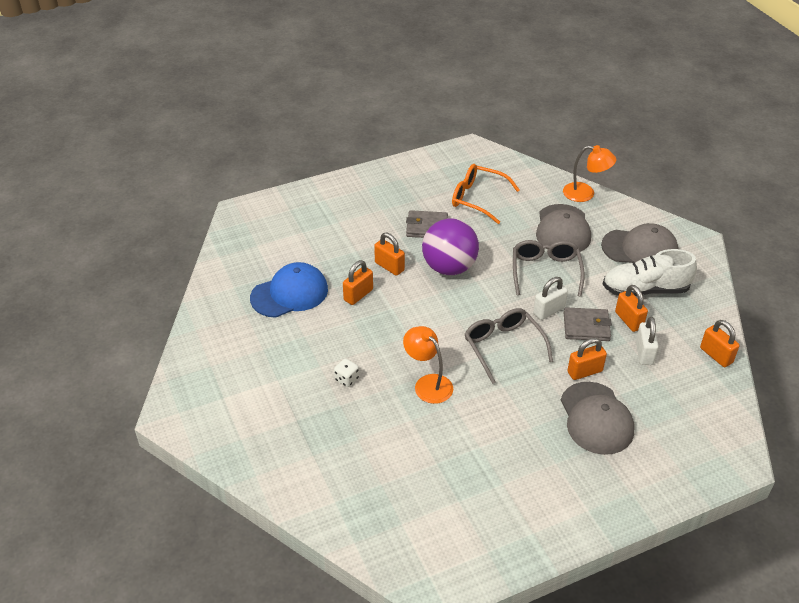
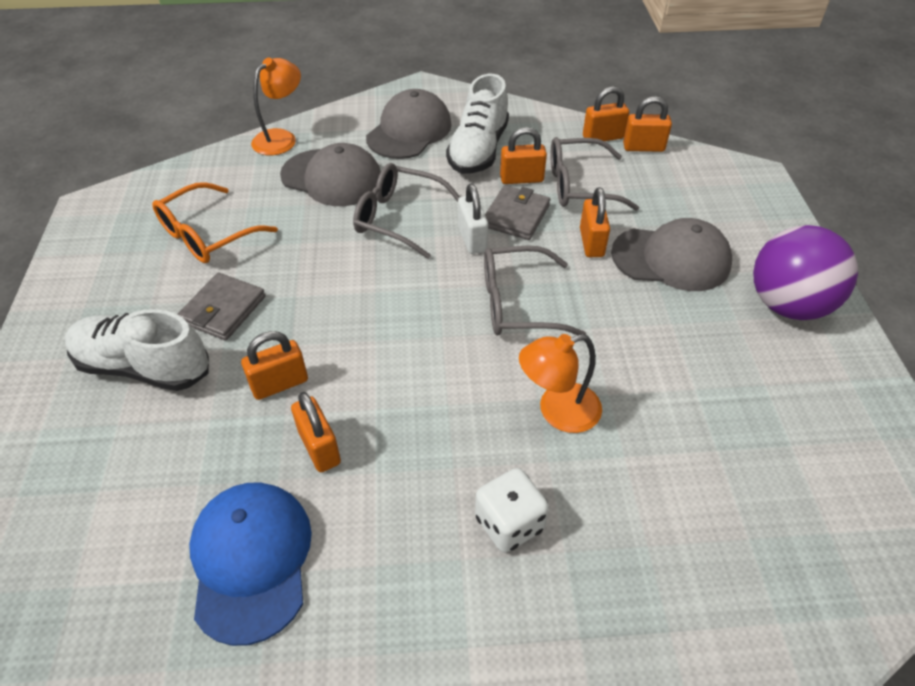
camera: 70 degrees left, 5 degrees up
(346, 379) = (509, 523): white dice -> white dice, size x1.57
(375, 215) = (144, 367): none -> white shoe
(449, 267) = (329, 311): purple ball -> purple ball (787, 305)
(644, 353) = (579, 185): white padlock -> grey glasses
(721, 382) = (643, 147): none -> orange padlock

